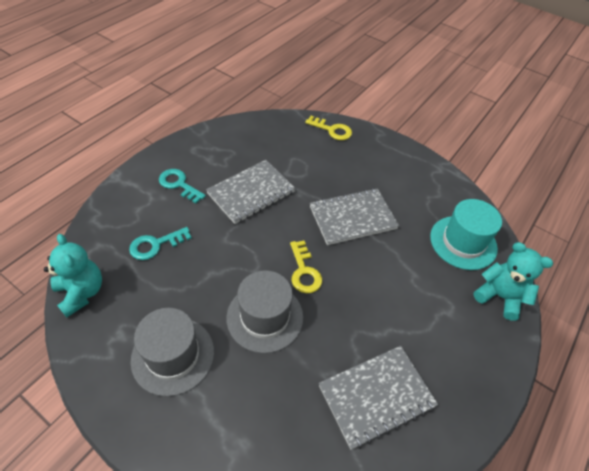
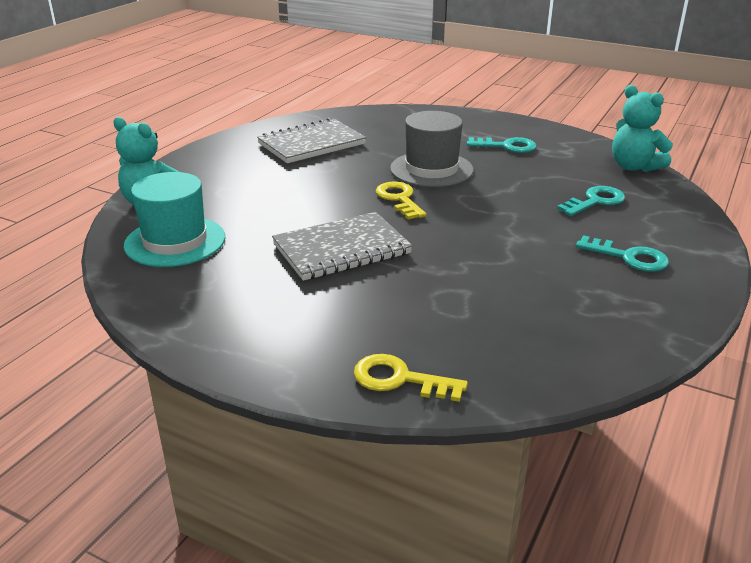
camera: 175 degrees right, 20 degrees down
(173, 355) = (507, 146): grey hat -> turquoise key
(251, 193) = (510, 260): grey notebook -> none

